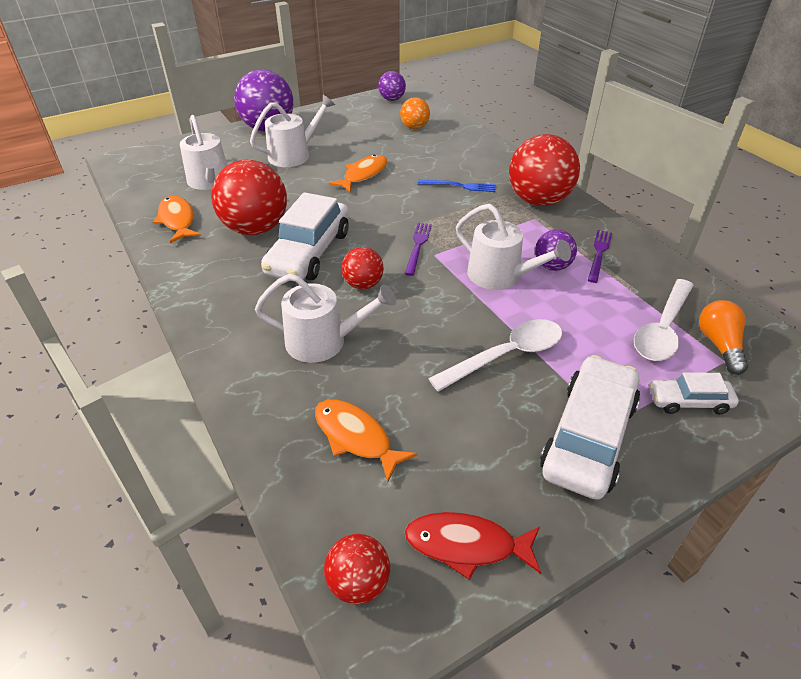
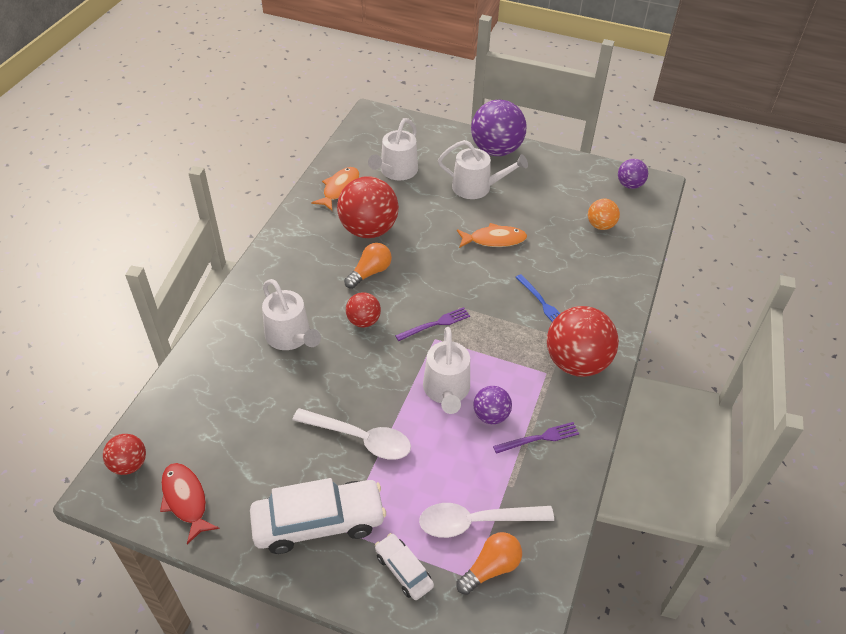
camera: 50 degrees right, 5 degrees up
(309, 252) = (370, 272): white car -> orange light bulb
(356, 437) = (225, 402): orange fish -> none

